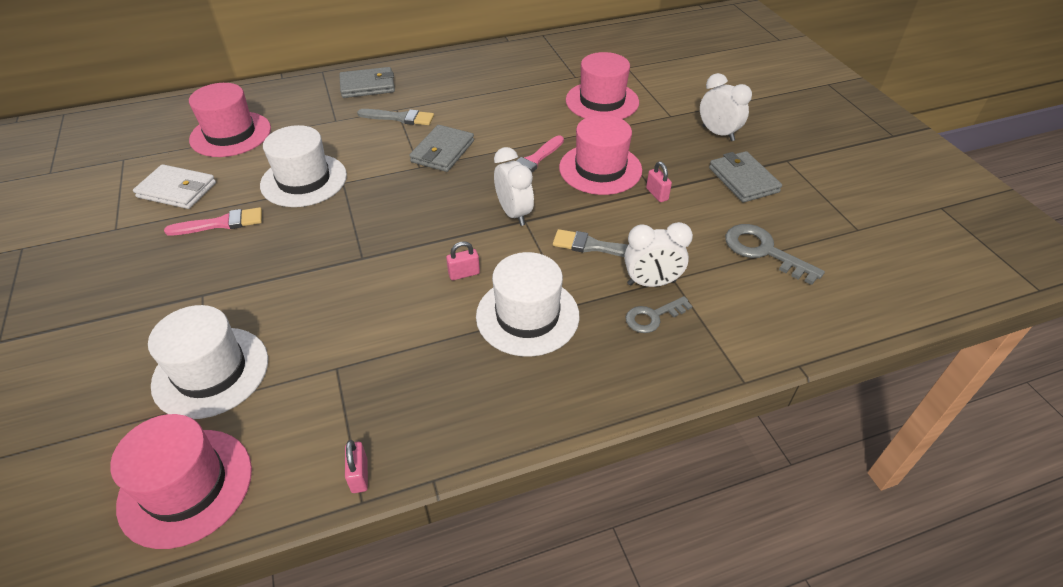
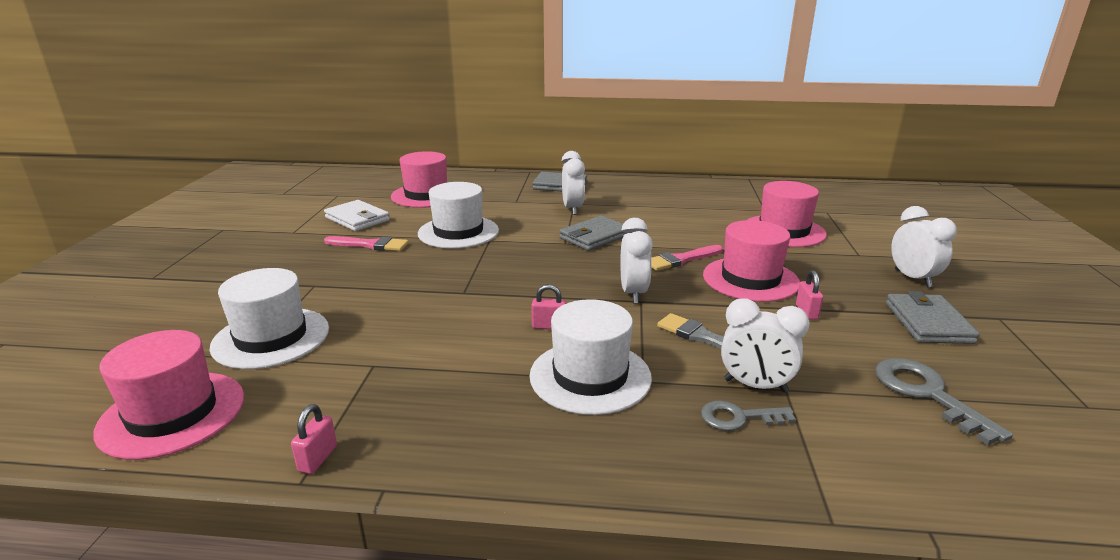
camera: 25 degrees right, 20 degrees down
(400, 118) = (572, 209): grey brush -> white clock

